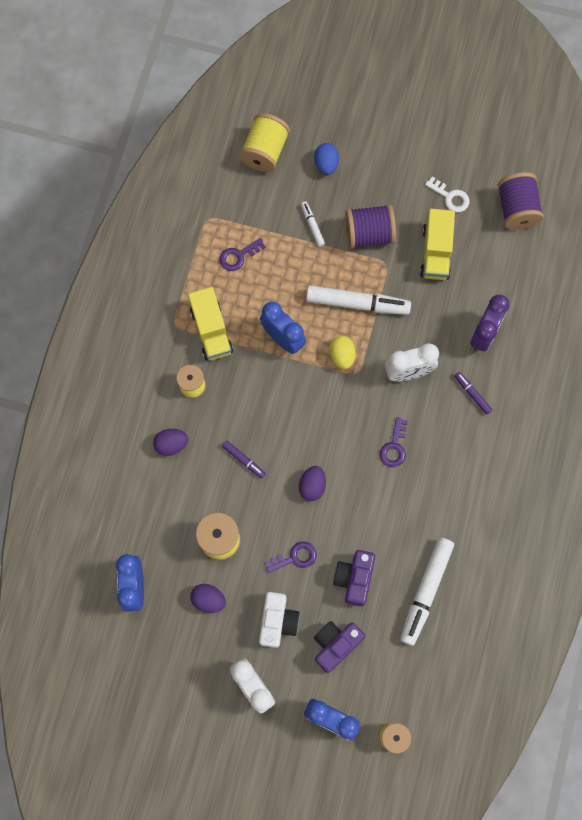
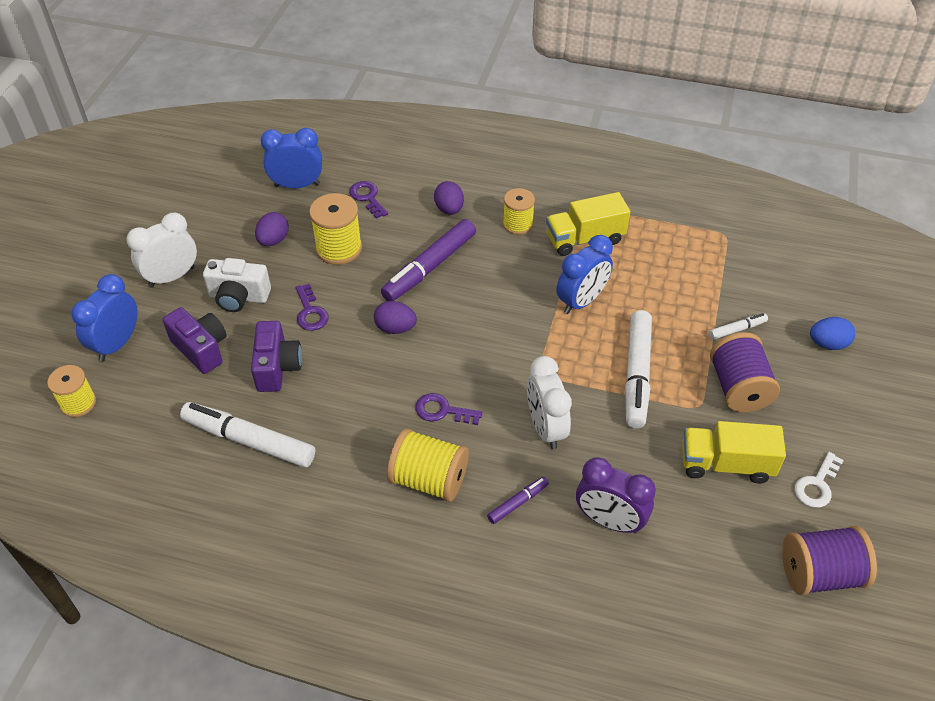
camera: 90 degrees right, 25 degrees down
(238, 256) = (682, 261): purple key -> purple key (367, 197)
(243, 460) = (429, 267): purple marker -> purple marker, size x2.07
(265, 151) = (827, 284): yellow spool -> yellow spool (429, 479)
(342, 356) = (563, 358): yellow egg -> none
(354, 578) = (277, 367): purple camera -> purple camera turned 75 degrees clockwise

